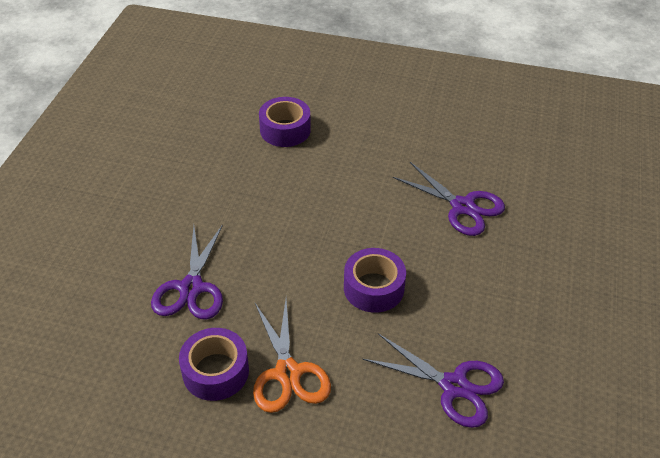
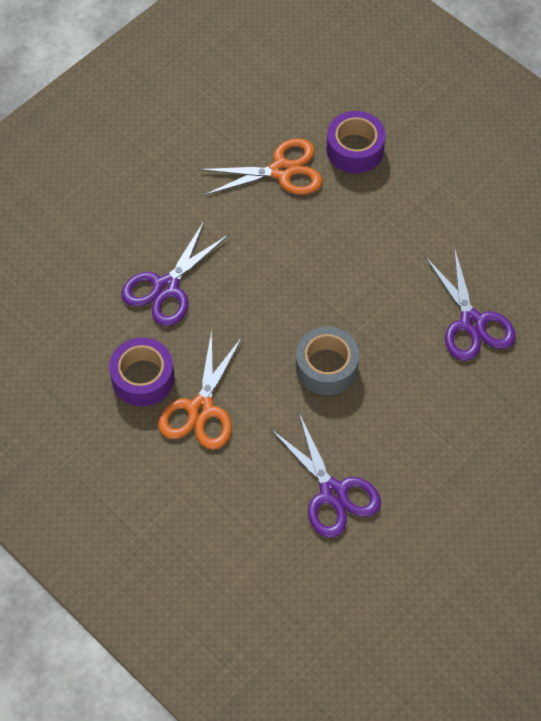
camera: 30 degrees right, 15 degrees up
(236, 165) = (282, 171): none -> orange scissors
(373, 288) = (326, 367): purple tape -> grey tape

